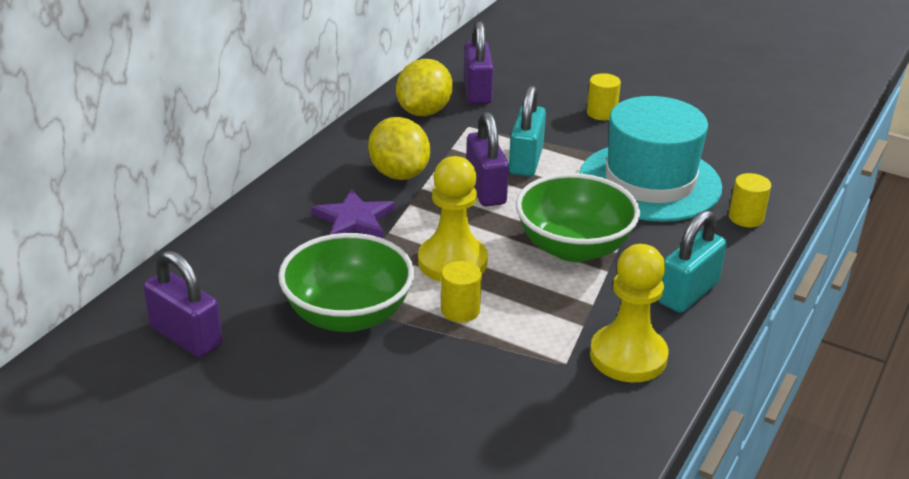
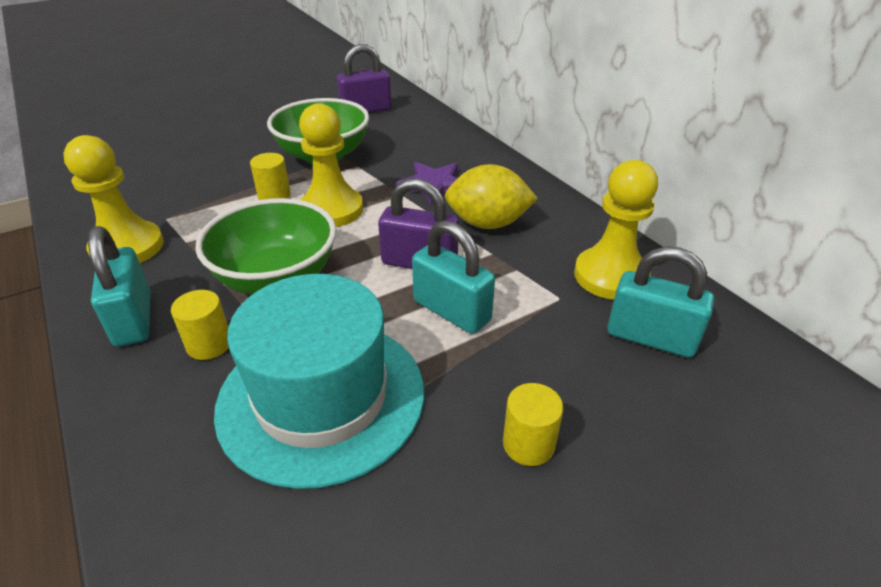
camera: 120 degrees right, 5 degrees up
(423, 112) = (610, 276): yellow lemon -> yellow pawn
(477, 91) = (650, 337): purple padlock -> turquoise padlock
(746, 218) = (163, 451): yellow cylinder -> yellow cylinder (209, 344)

